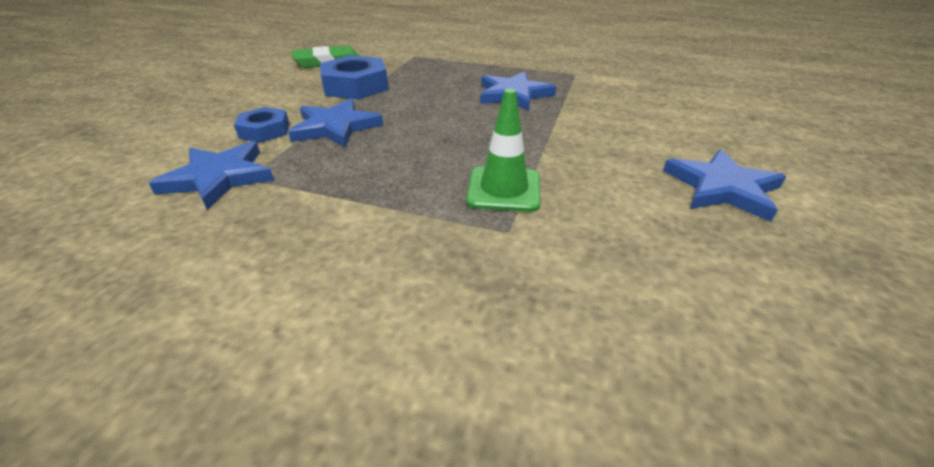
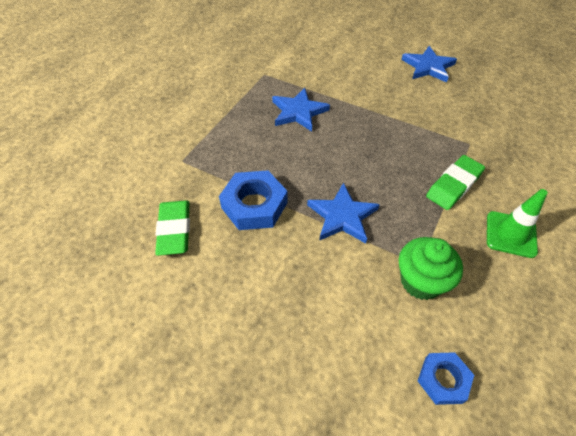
camera: 80 degrees left, 15 degrees up
(219, 178) = (421, 281): blue star -> green cupcake
(264, 131) = (343, 264): blue nut -> blue nut (443, 380)
(394, 208) = (454, 185): none -> green eraser
(504, 189) = (432, 139): green traffic cone -> green traffic cone (511, 234)

